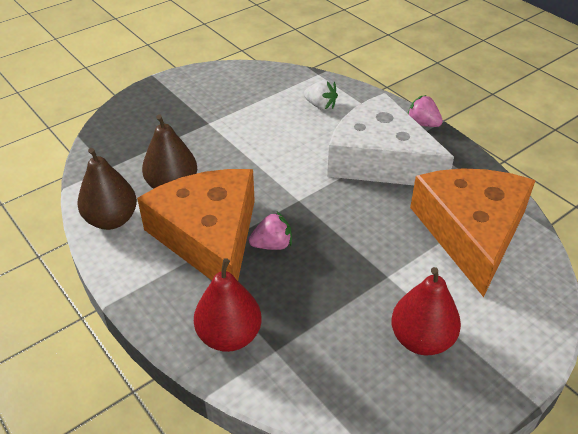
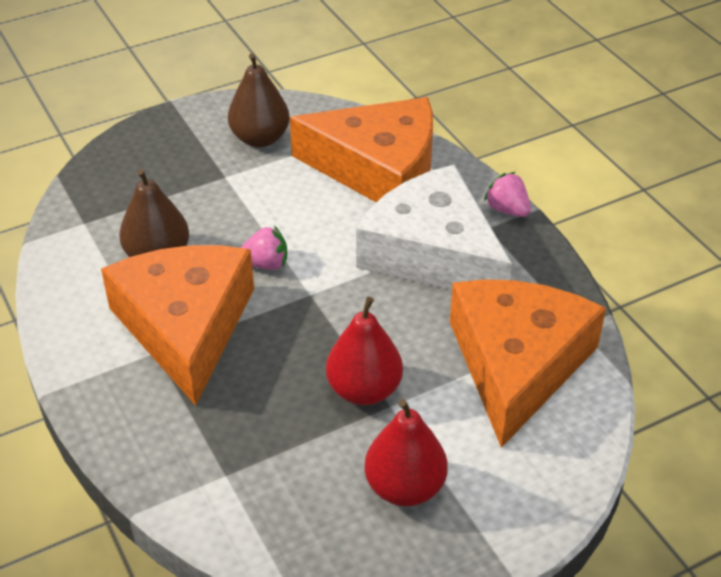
camera: 10 degrees right, 0 degrees up
(111, 220) = (73, 290): brown pear -> brown pear (260, 139)
(229, 336) = (177, 450): red pear -> red pear (364, 390)
(272, 245) = (259, 347): pink strawberry -> pink strawberry (265, 264)
(320, 106) = (378, 169): white strawberry -> orange cheese

